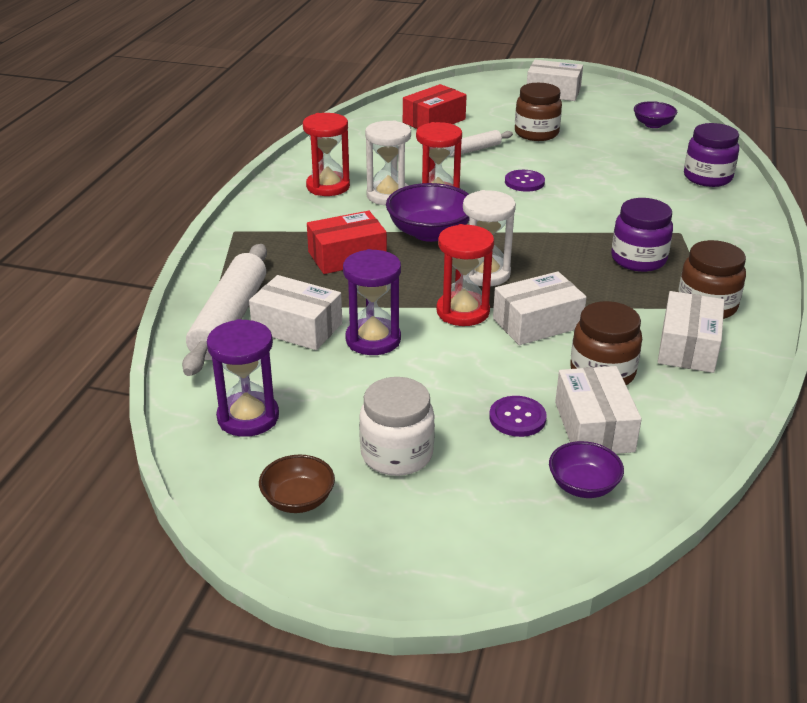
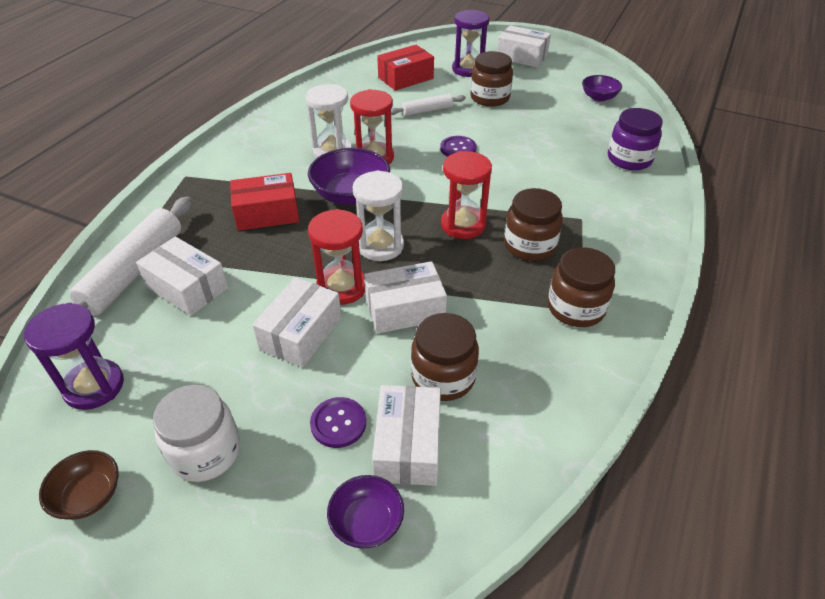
camera: 10 degrees right, 10 degrees up
(328, 186) = (285, 137): red hourglass -> red hourglass (463, 225)
(373, 339) = (247, 310): purple hourglass -> purple hourglass (468, 69)
(638, 259) = (529, 245): purple jar -> brown jar
(688, 346) = (539, 356): white box -> white box (301, 333)

